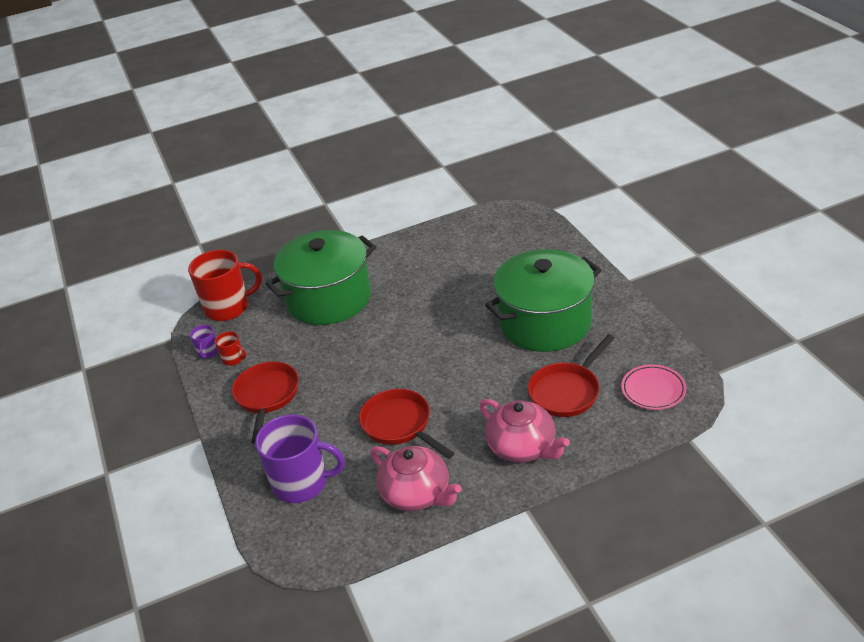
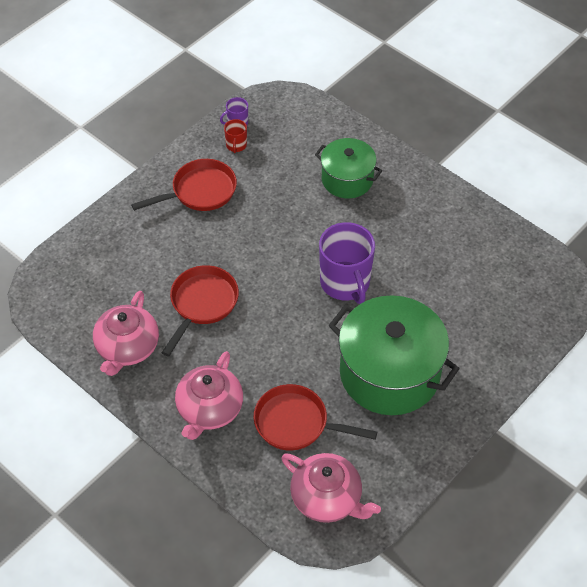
camera: 60 degrees right, 15 degrees up
(228, 307) = (301, 109): red mug -> none
(302, 483) = (111, 261): purple mug -> purple mug (345, 283)
(329, 299) = (347, 179): green pot -> green pot, size x0.58
(653, 390) = (327, 498): pink plate -> pink teapot

